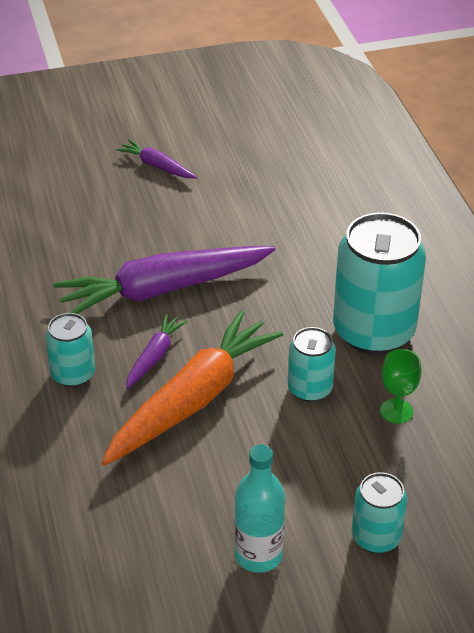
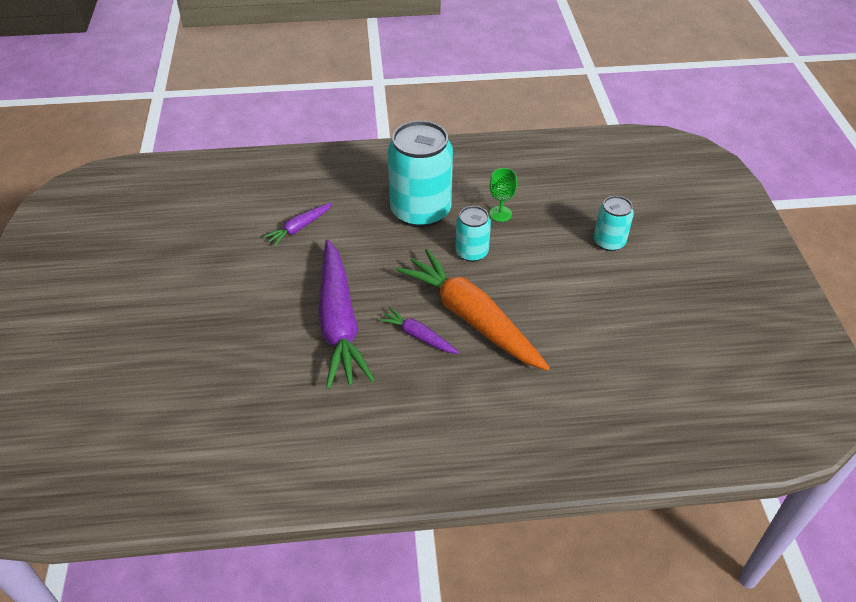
camera: 80 degrees left, 5 degrees up
(73, 374) = (428, 392): turquoise can -> none
(157, 166) = (167, 310): purple carrot -> purple carrot (299, 228)
(258, 555) = (623, 300): turquoise bottle -> none

